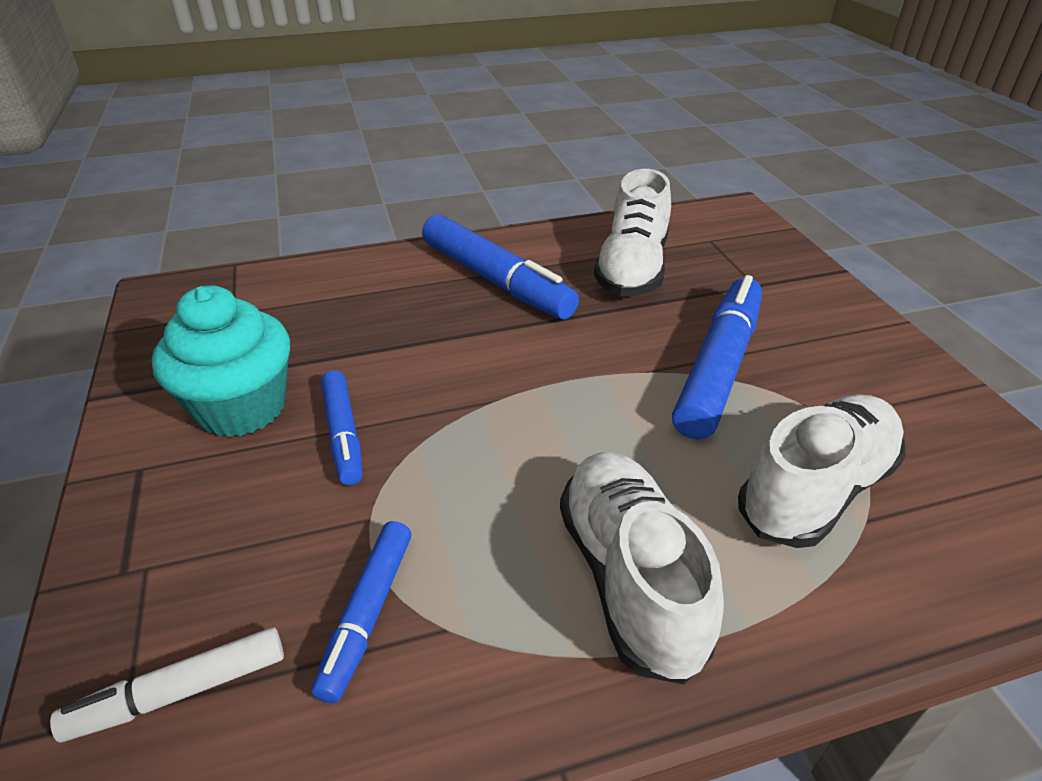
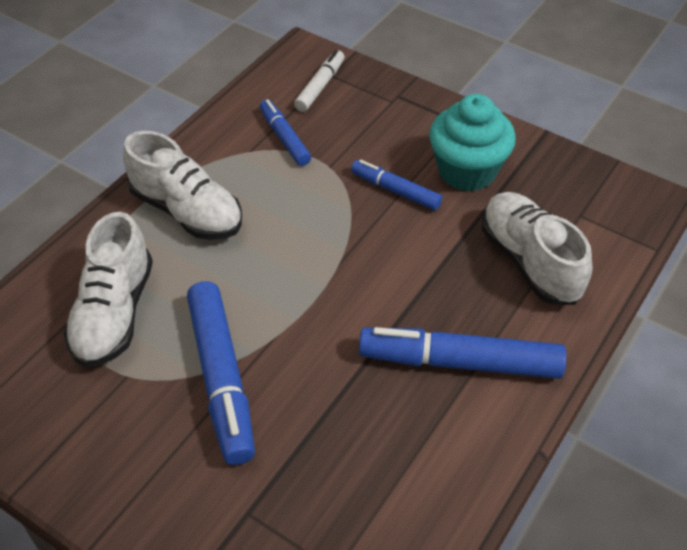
camera: 140 degrees right, 10 degrees up
(632, 269) = (370, 458): white shoe -> white shoe (529, 262)

